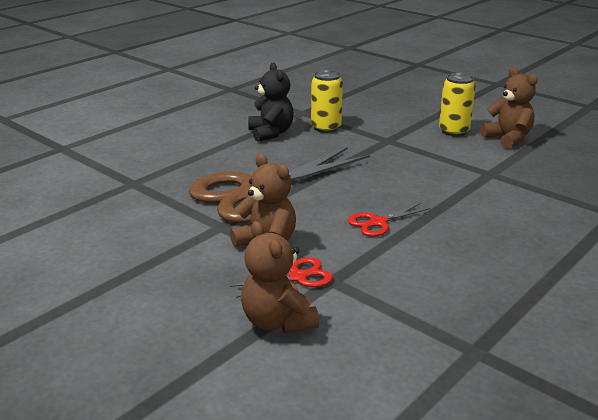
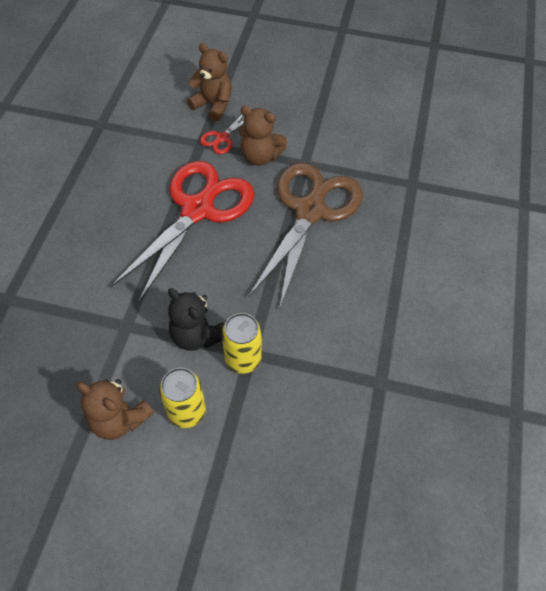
camera: 150 degrees right, 30 degrees up
(271, 133) = (375, 314): black teddy bear -> black teddy bear (197, 335)
(326, 128) = (329, 353): yellow can -> yellow can (243, 359)
(378, 222) = (198, 210): red scissors -> red scissors, size x2.43

